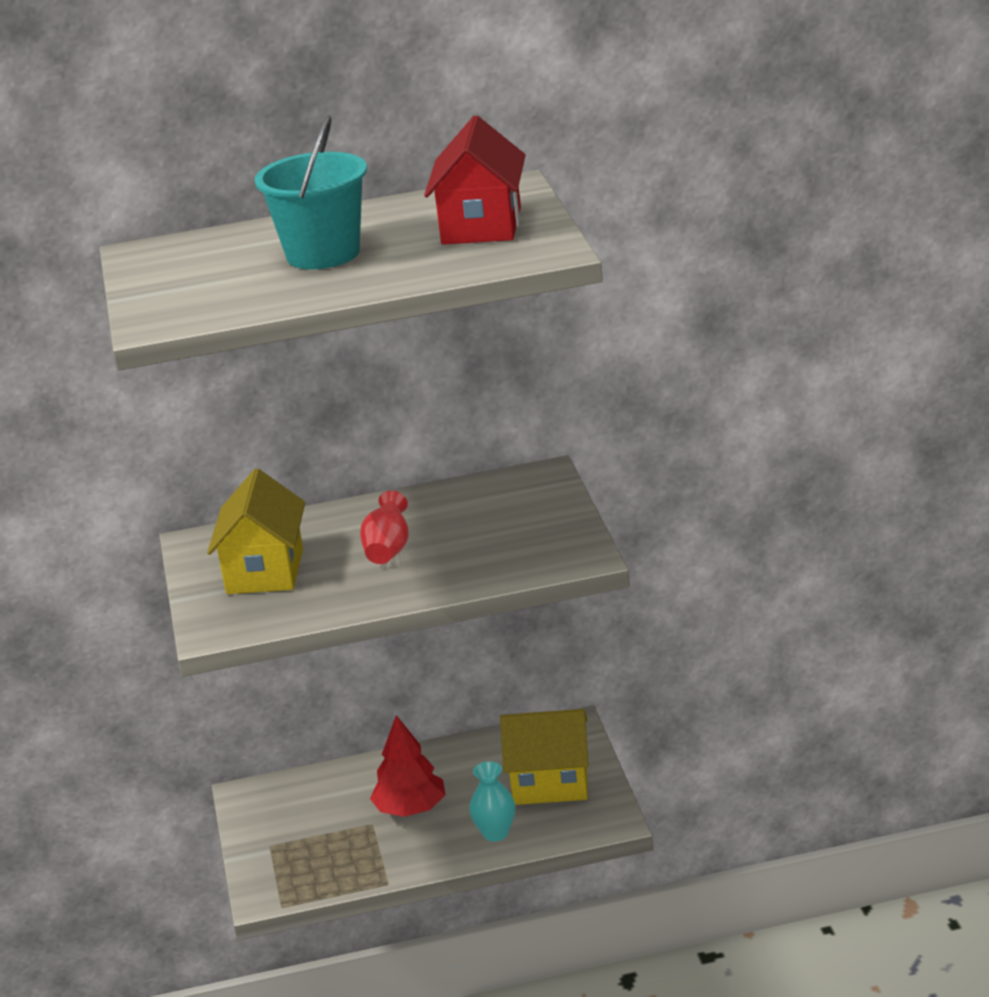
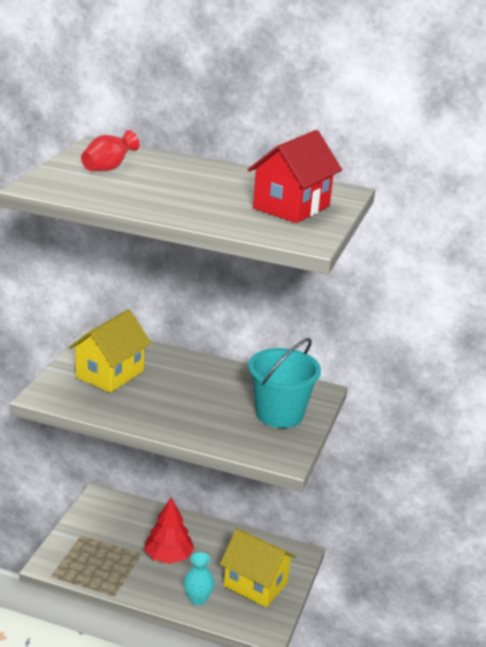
camera: 25 degrees right, 0 degrees up
(323, 254) = (182, 186): turquoise bucket -> turquoise bucket (279, 414)
(388, 550) = (185, 395): red vase -> red vase (108, 168)

